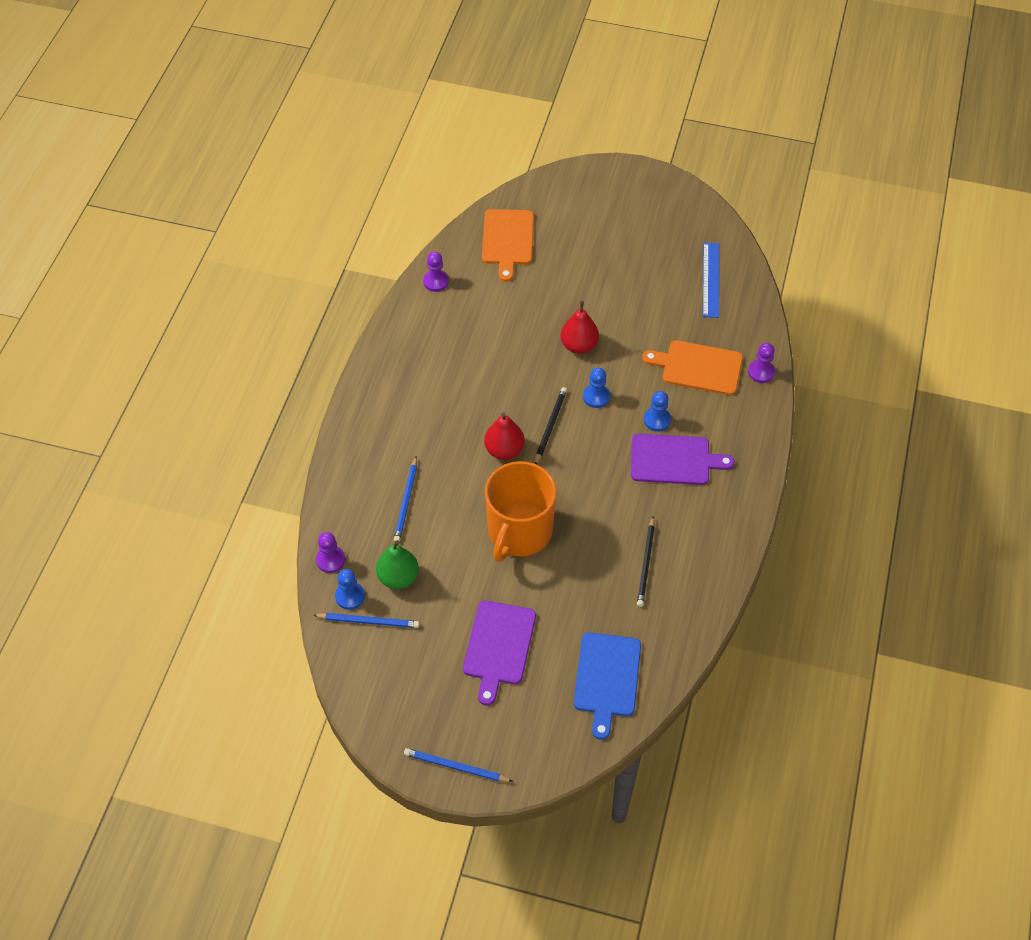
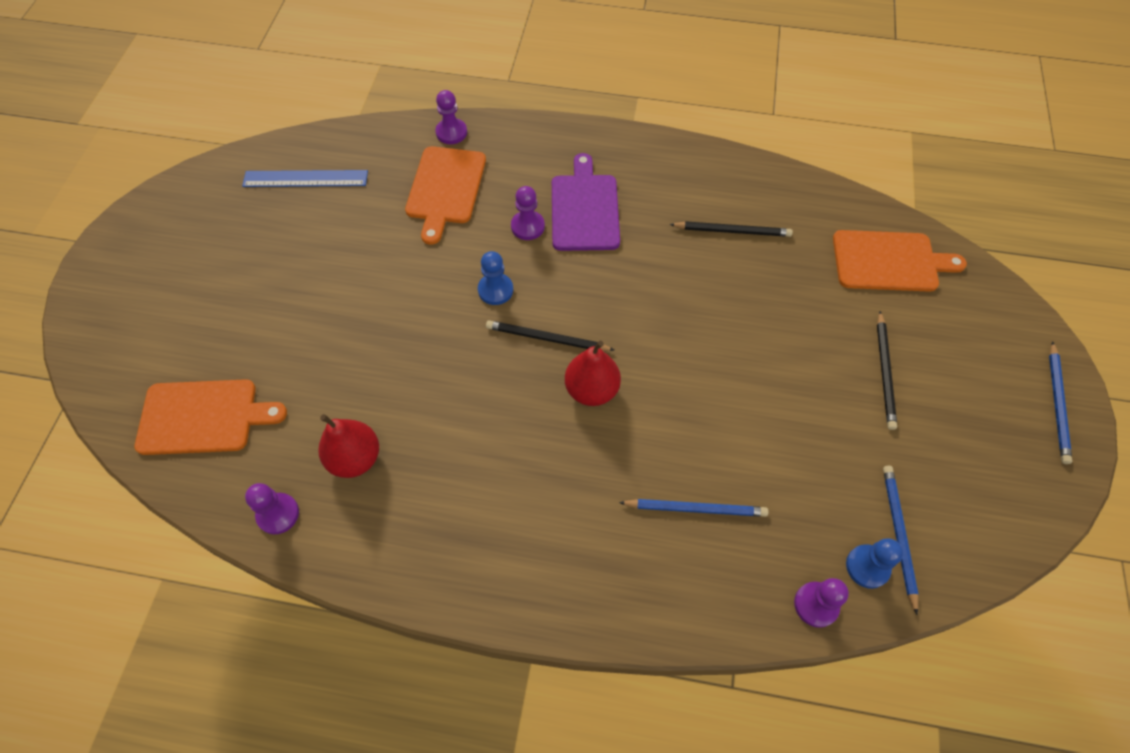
camera: 95 degrees left, 5 degrees up
(398, 577) = (820, 504): green pear -> none
(498, 646) = (884, 372): purple cutting board -> black pencil
(519, 532) = (716, 362): orange mug -> none
(579, 345) = (410, 313): red pear -> red pear (355, 458)
(607, 678) = (889, 261): blue cutting board -> orange cutting board
(657, 420) = (527, 226): blue pawn -> purple pawn

